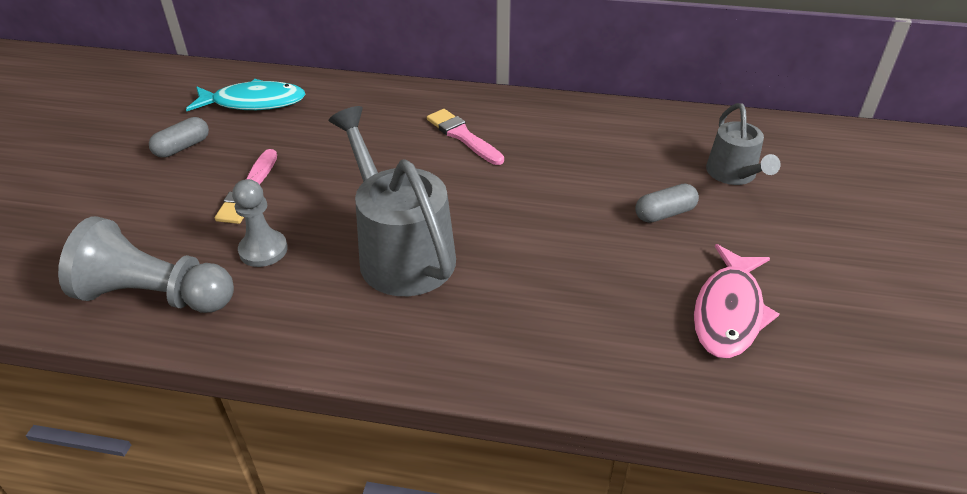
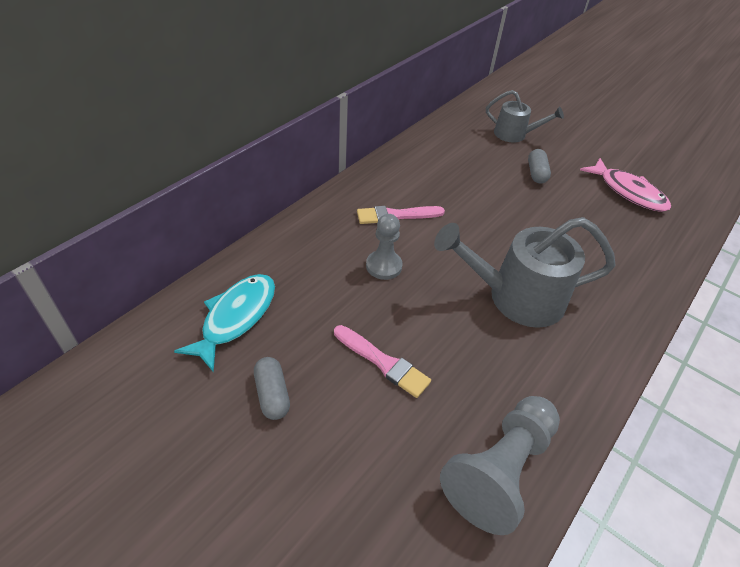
camera: 65 degrees left, 5 degrees up
(263, 250) = (474, 376): grey pawn -> grey pawn (384, 266)

